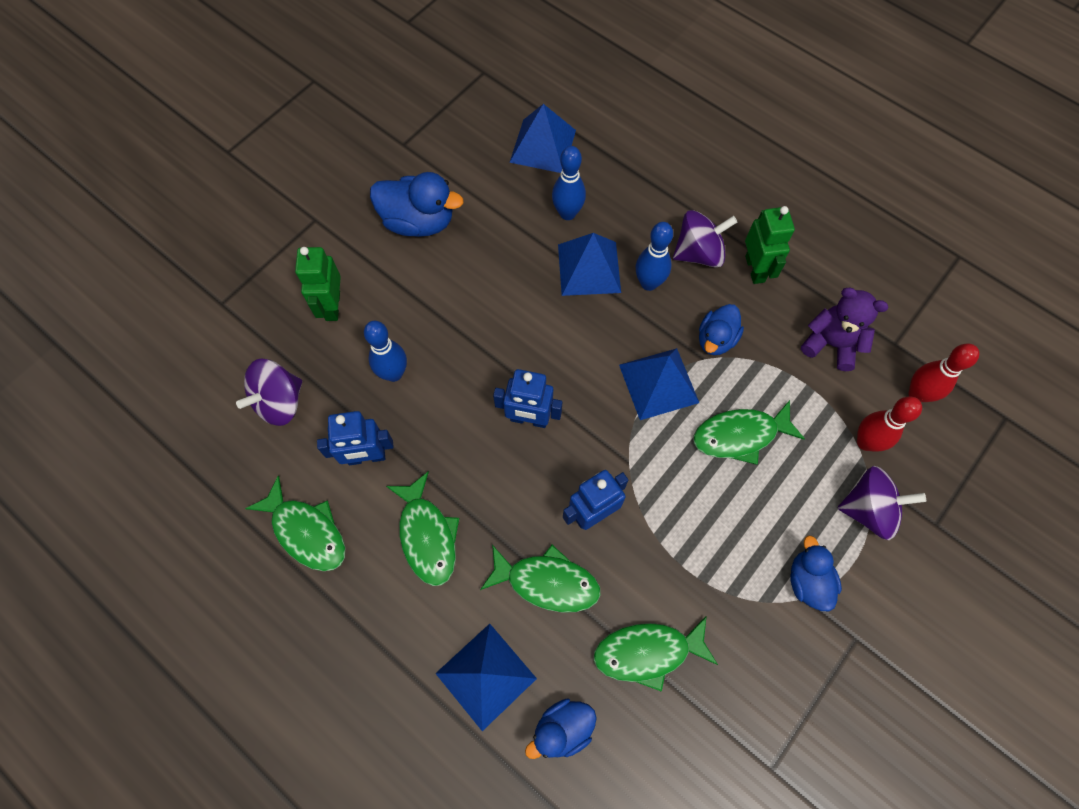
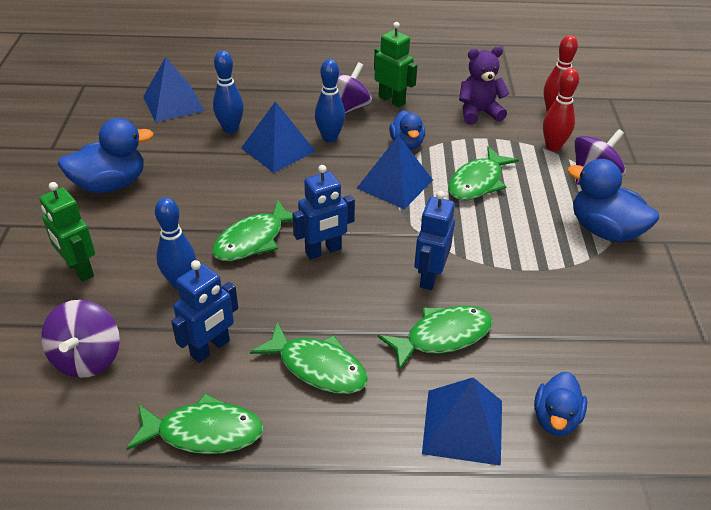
camera: 40 degrees left, 25 degrees down
(647, 652) = (557, 331): green fish -> green fish (253, 240)
(807, 581) = (604, 230): blue duck -> blue duck, size x1.58

